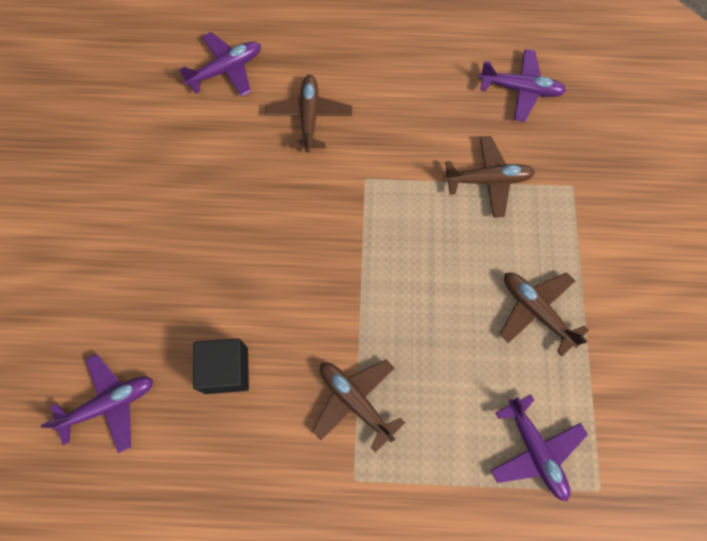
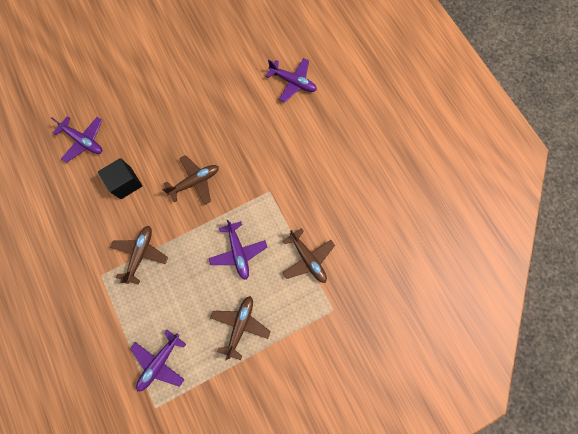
camera: 60 degrees right, 5 degrees up
(309, 117) = (290, 141): brown plane -> brown plane (195, 182)
(520, 89) = (382, 247): purple plane -> purple plane (238, 252)

